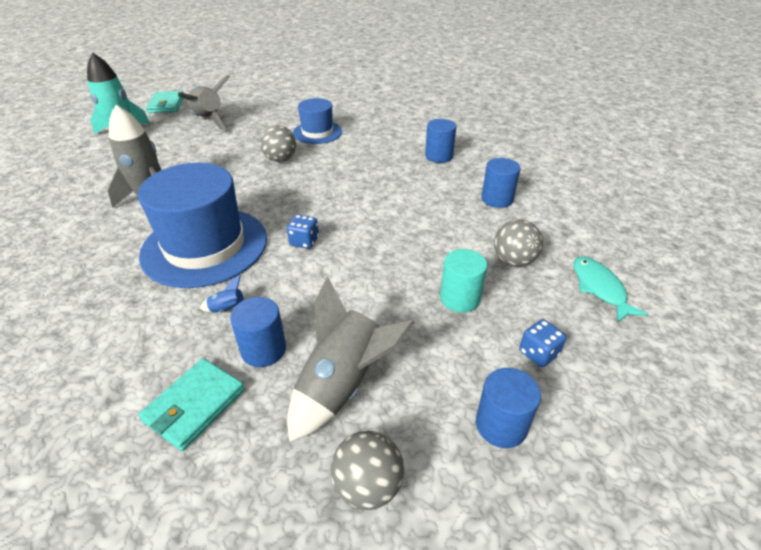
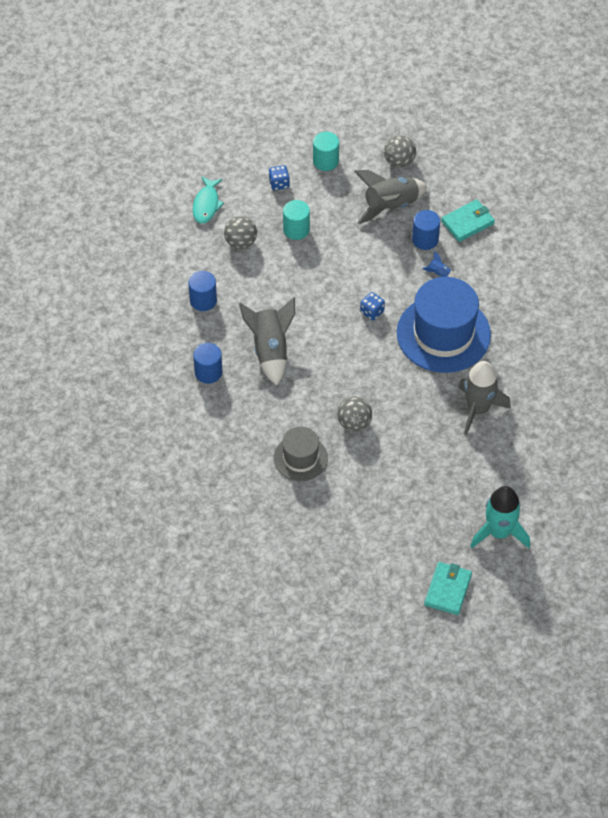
camera: 155 degrees left, 15 degrees up
(208, 120) = (406, 529): grey rocket -> grey rocket (270, 350)
(317, 132) = (300, 458): blue hat -> grey hat
(501, 425) = (325, 161): blue cylinder -> turquoise cylinder

